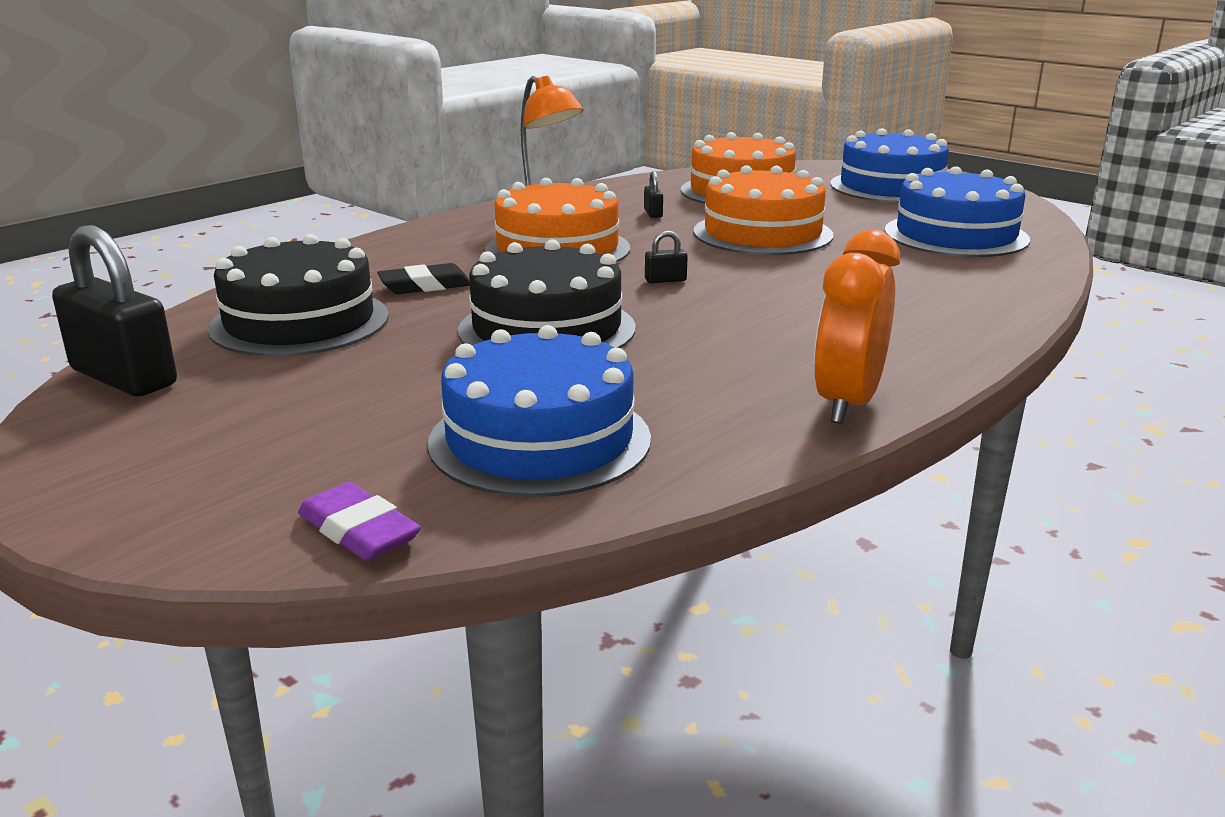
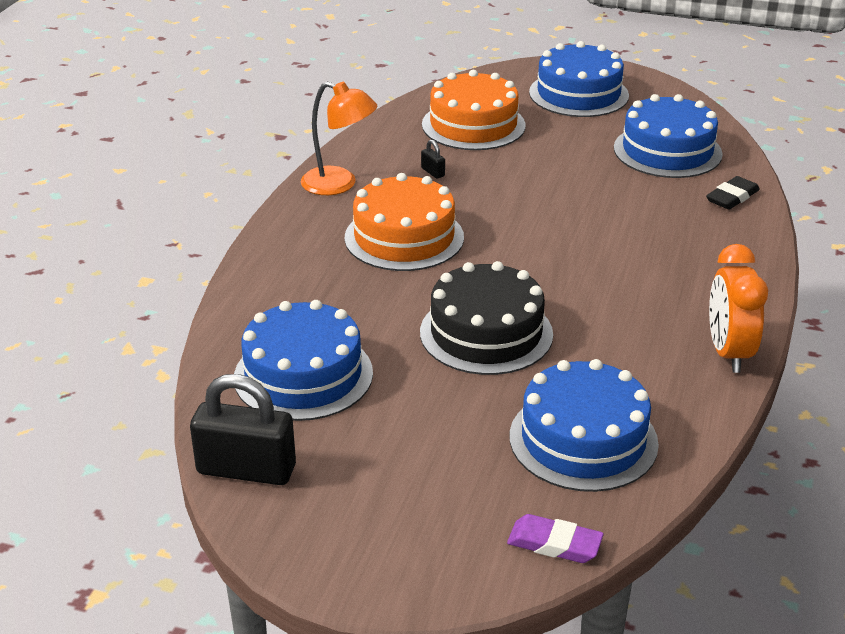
camera: 25 degrees left, 10 degrees up
(300, 322) = (303, 375): black cake -> blue cake
(425, 286) = (351, 308): black eraser -> black eraser (732, 197)
(665, 280) = (516, 256): black padlock -> none
(762, 233) = (535, 180): orange cake -> none

